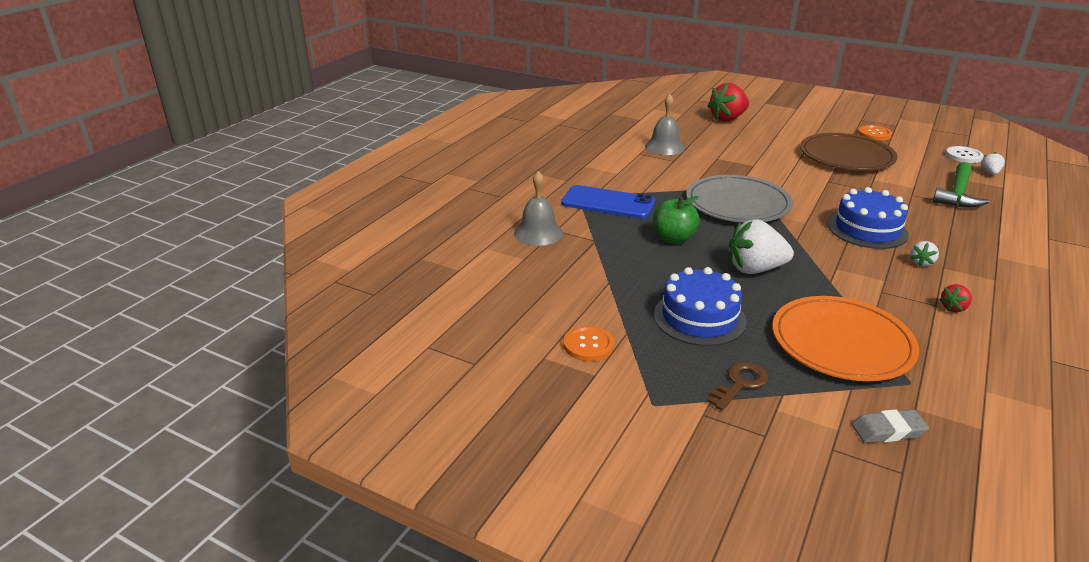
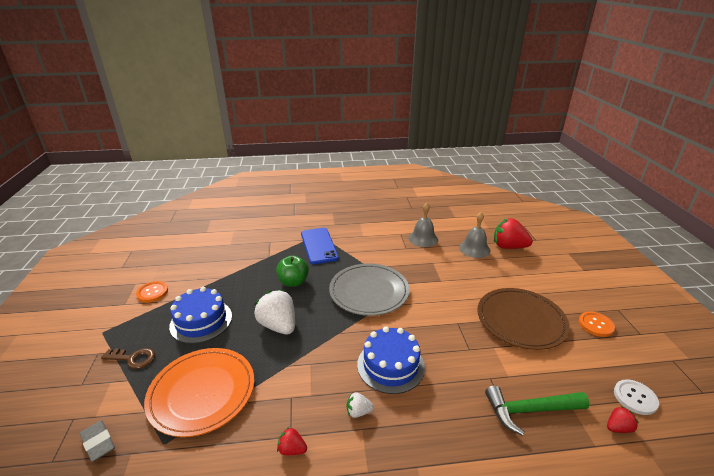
camera: 55 degrees right, 0 degrees up
(538, 233) = (261, 238): grey bell -> grey bell (474, 249)
(990, 173) = (618, 428): white strawberry -> red strawberry

